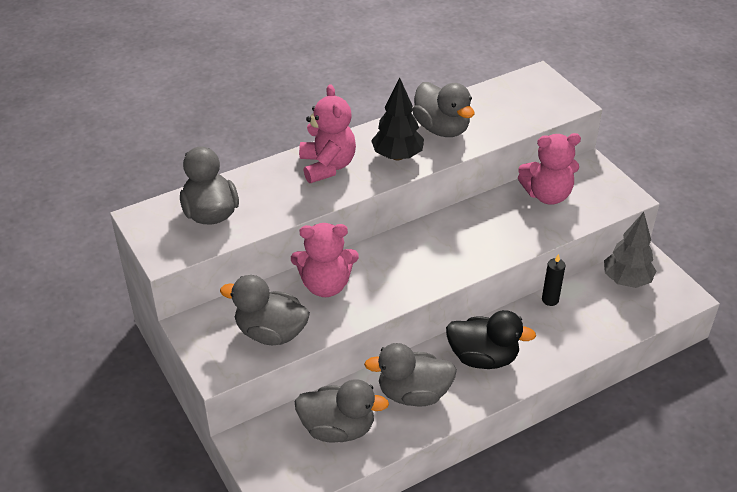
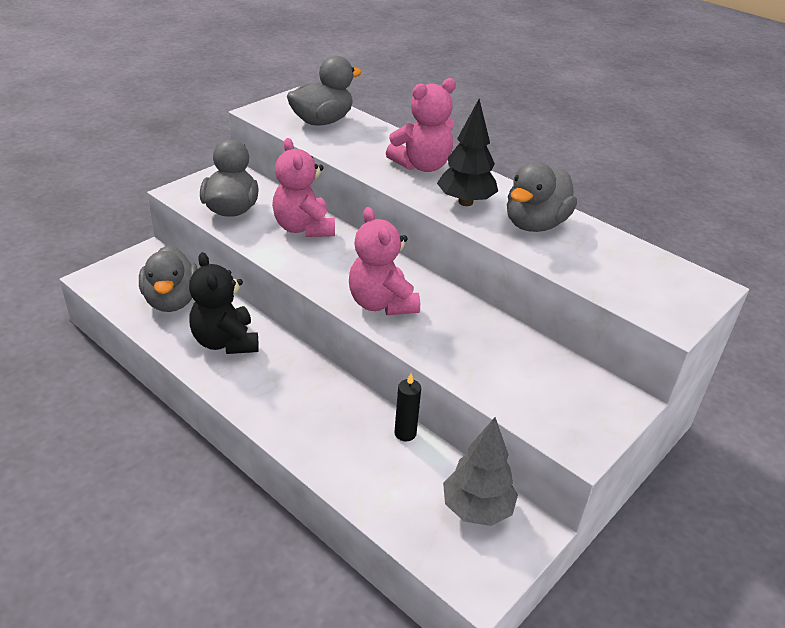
camera: 70 degrees right, 5 degrees down
(413, 394) = (226, 342): grey duck -> black teddy bear
(483, 358) = (290, 386): black duck -> none
(547, 195) = (534, 365): pink teddy bear -> pink teddy bear (381, 303)

